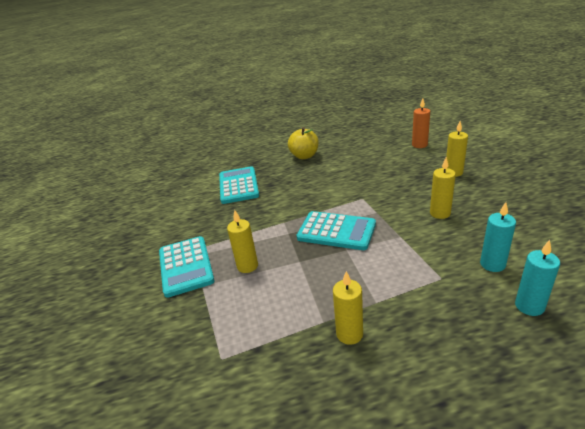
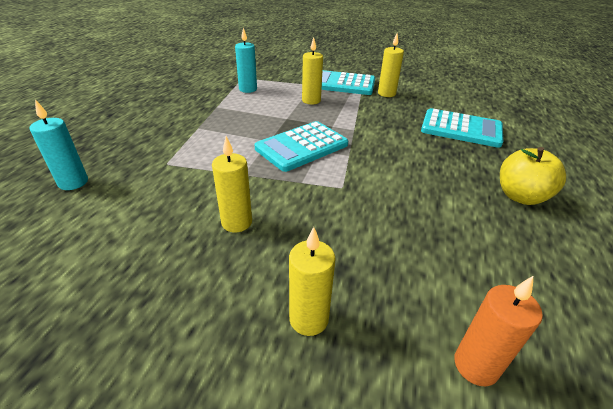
camera: 115 degrees right, 5 degrees up
(349, 334) = (193, 110): yellow candle -> yellow candle (386, 93)
(492, 264) = (127, 198): turquoise candle -> turquoise candle (248, 89)

